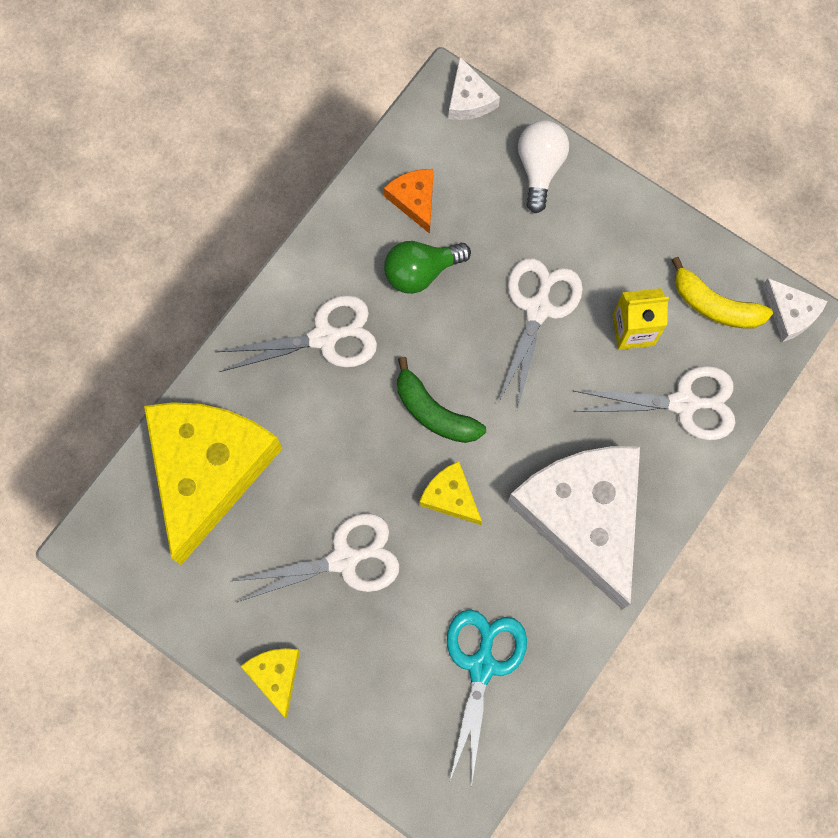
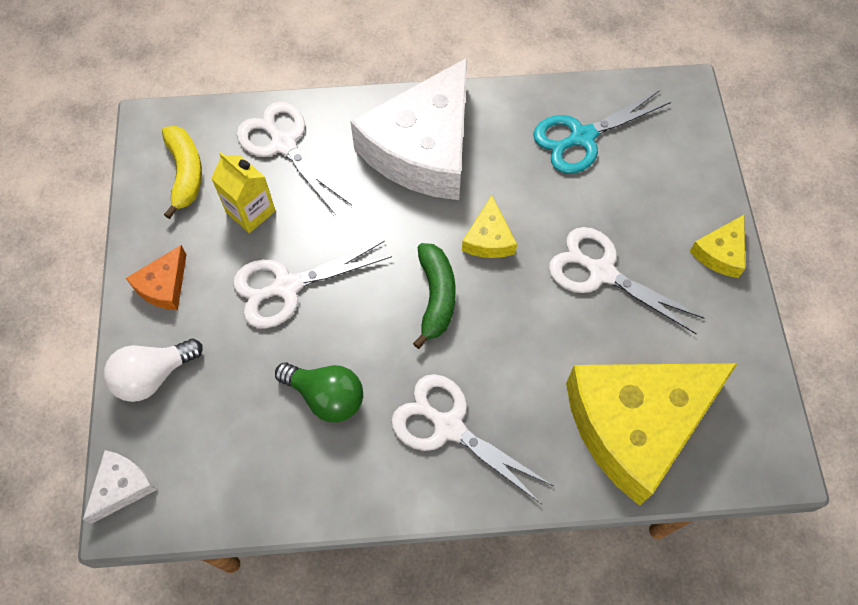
camera: 130 degrees left, 10 degrees down
(414, 200) = (262, 455): orange cheese -> orange cheese (164, 286)
(790, 313) = (154, 124): white cheese -> none

